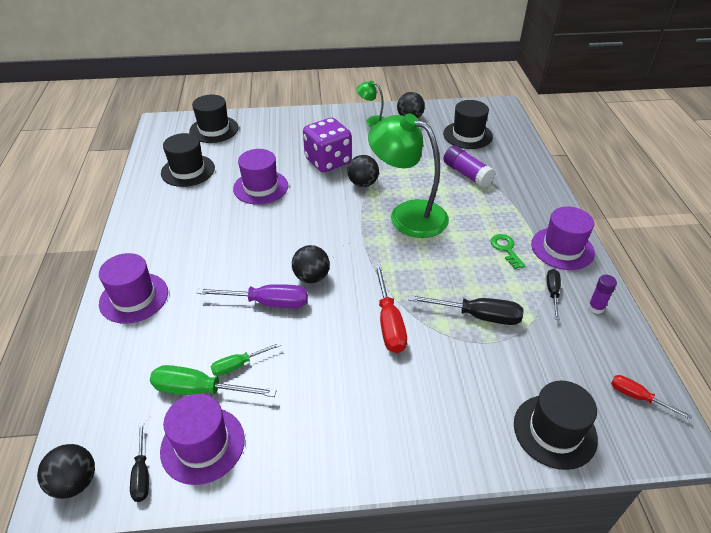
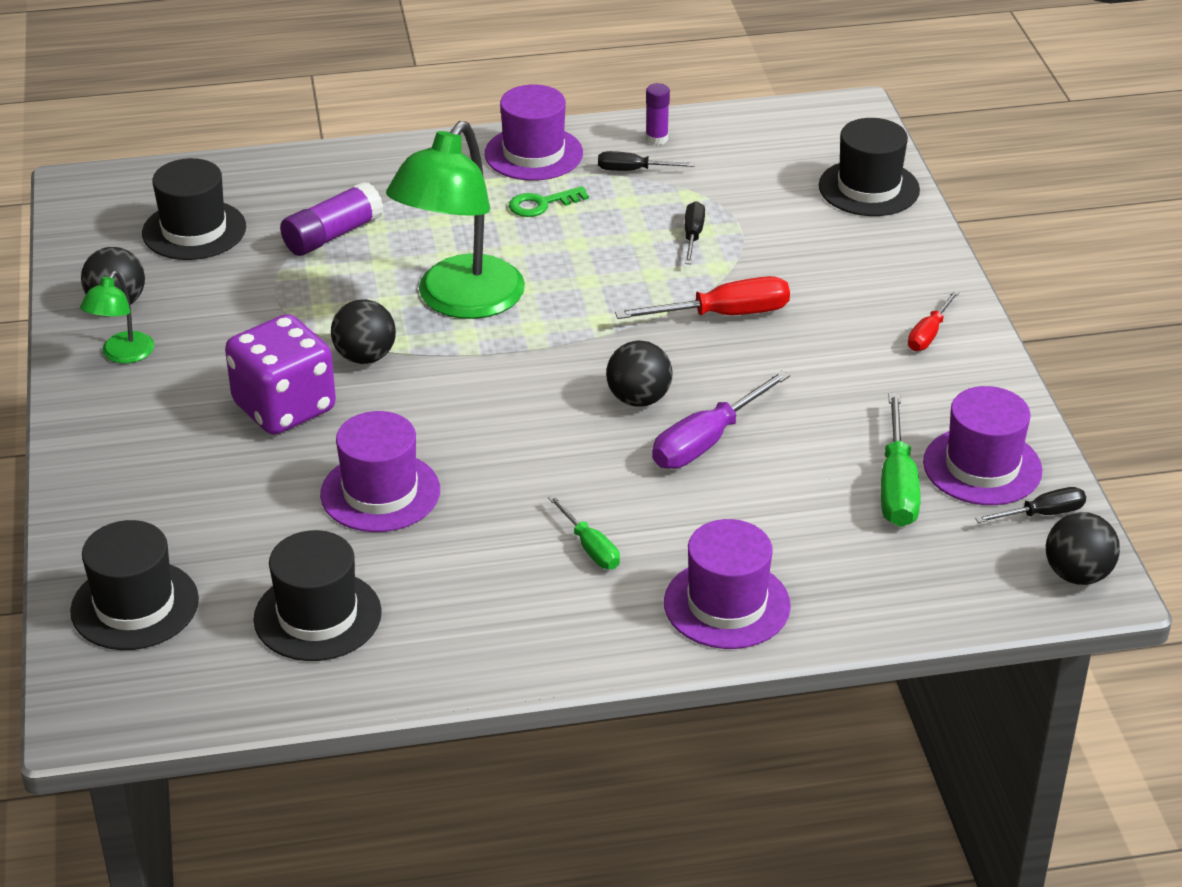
camera: 95 degrees left, 5 degrees down
(238, 365) = (841, 454): green screwdriver -> green screwdriver (590, 547)
(267, 302) = (707, 441): purple screwdriver -> purple screwdriver turned 135 degrees counterclockwise
(477, 316) = (693, 236): black screwdriver -> black screwdriver, size x0.60
(638, 397) = (802, 127): red screwdriver -> red screwdriver (929, 334)

